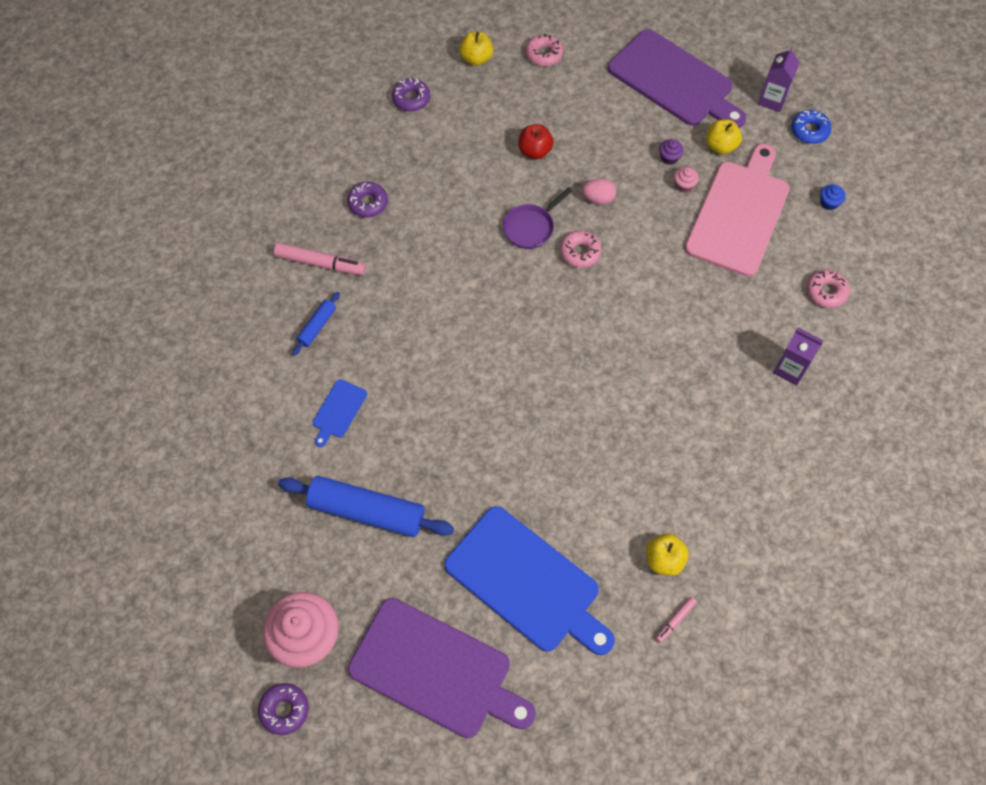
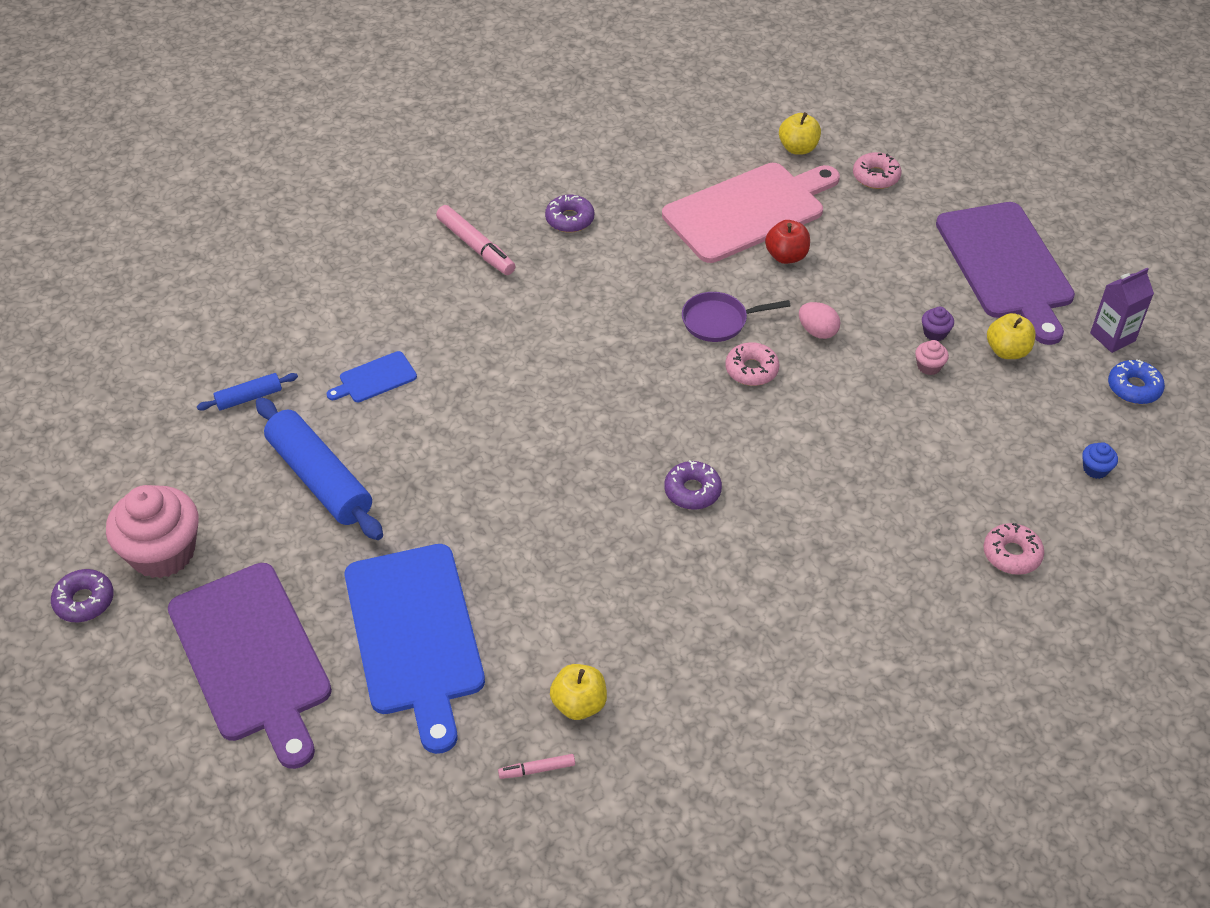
camera: 35 degrees right, 15 degrees down
(317, 326) = (422, 297): blue rolling pin -> blue rolling pin (249, 398)
(411, 99) = (696, 152): purple donut -> purple donut (692, 491)
(739, 214) = (971, 425): pink cutting board -> pink cutting board (748, 211)
(790, 369) = (897, 606): purple carton -> none

